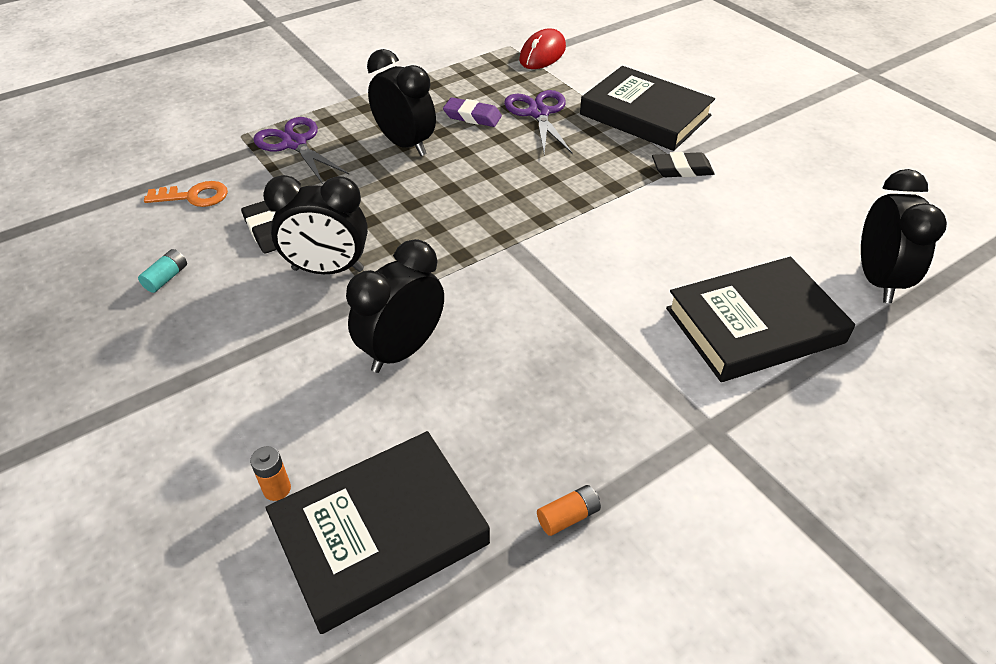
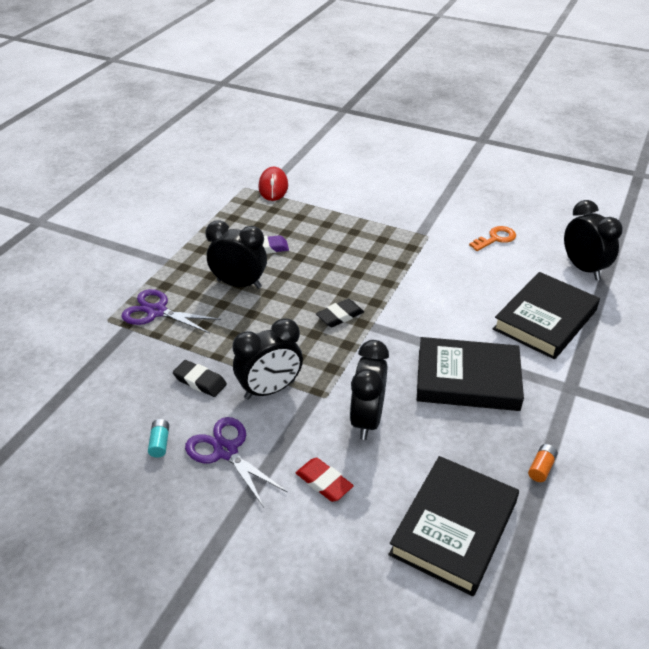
camera: 30 degrees left, 5 degrees down
(194, 196) = (118, 378): orange key -> orange key (495, 238)
(277, 489) = (371, 535): orange battery -> none
(285, 399) = (324, 482): none -> red eraser
(538, 113) = (309, 231): purple scissors -> purple scissors (226, 451)
(645, 115) = (377, 210): black book -> black book (467, 379)
(682, 169) = (429, 239): black eraser -> black eraser (340, 316)

